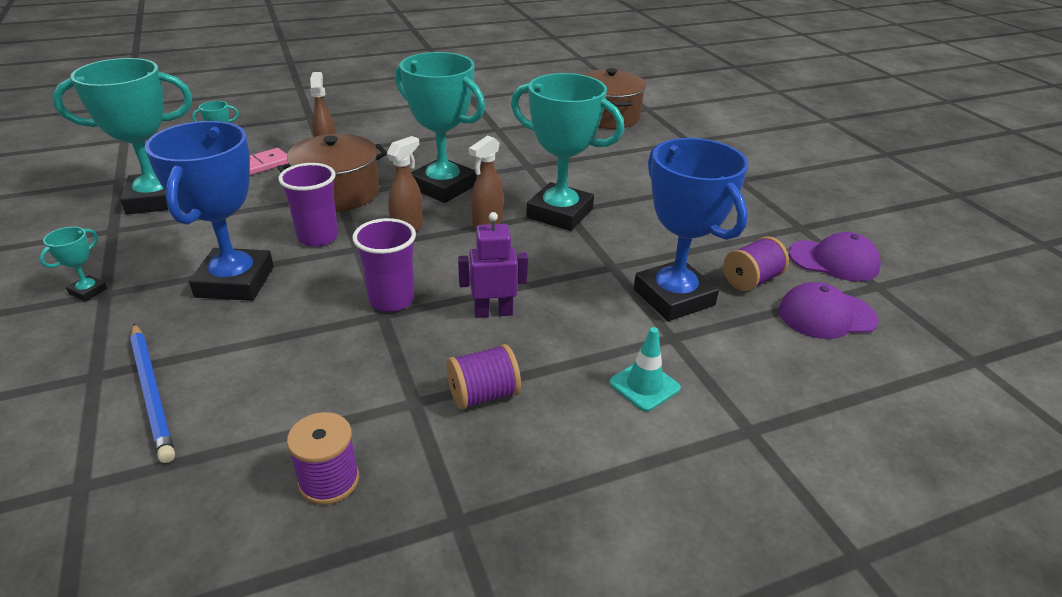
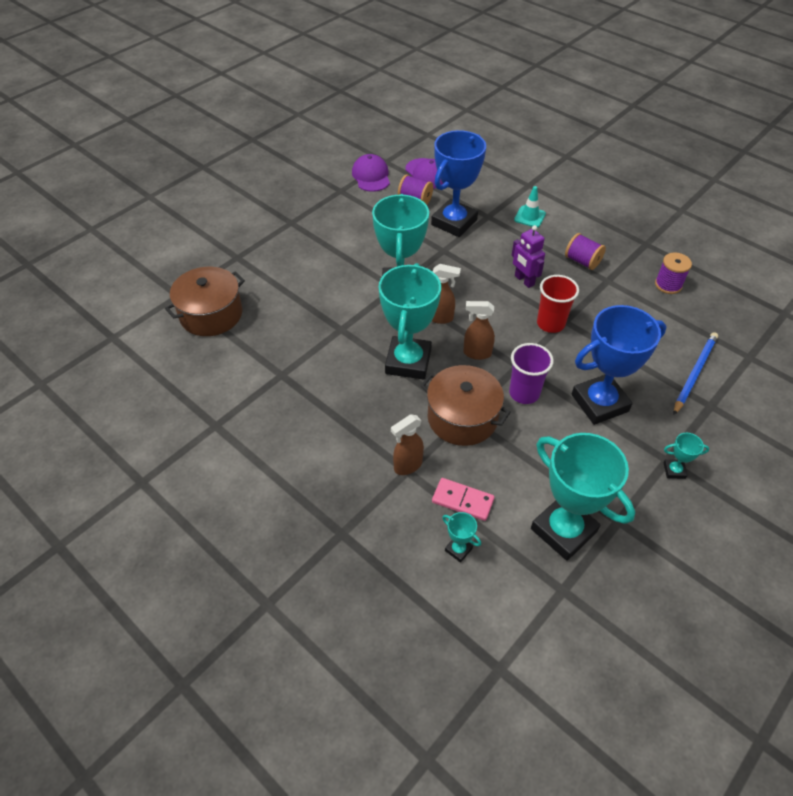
camera: 115 degrees left, 15 degrees up
(391, 300) = (550, 323): purple cup -> red cup

